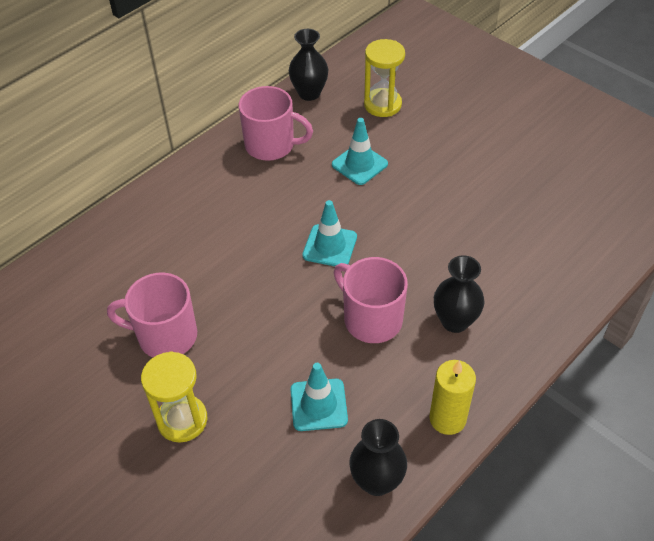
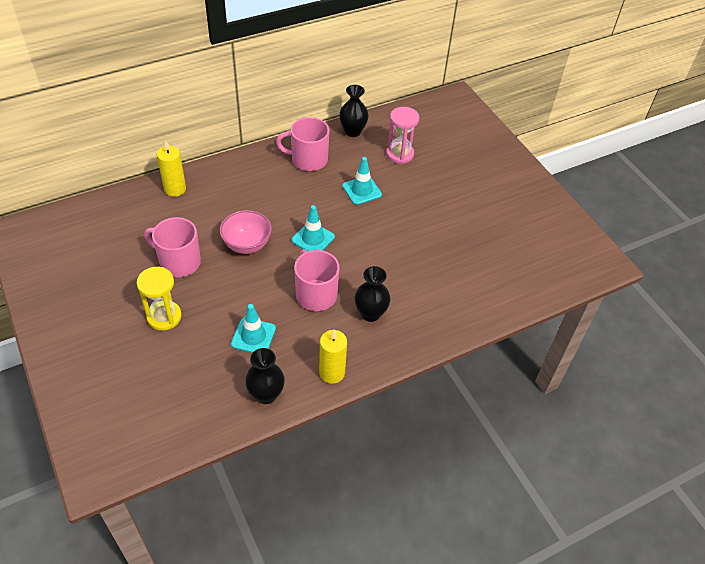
camera: 15 degrees right, 0 degrees up
(111, 237) = (175, 189): none -> yellow candle
(247, 282) = (247, 245): none -> pink bowl
(271, 145) = (308, 160): pink mug -> pink mug turned 150 degrees clockwise
(382, 104) = (399, 154): yellow hourglass -> pink hourglass

